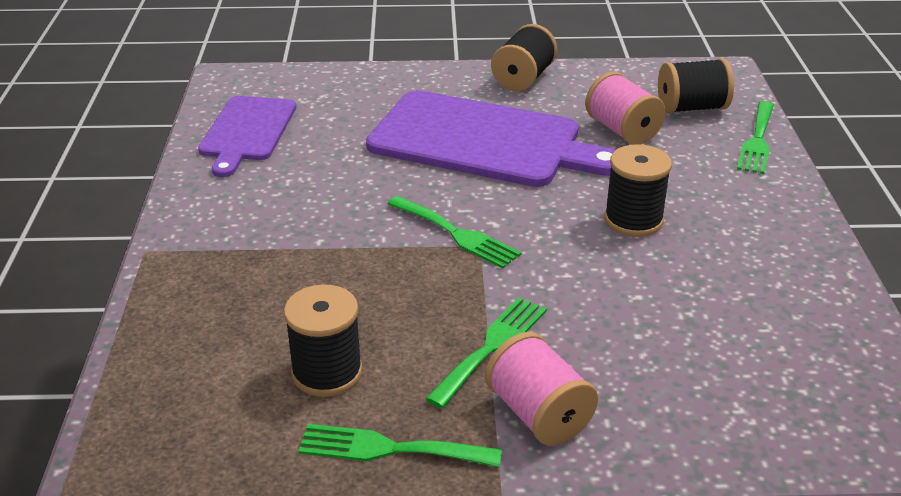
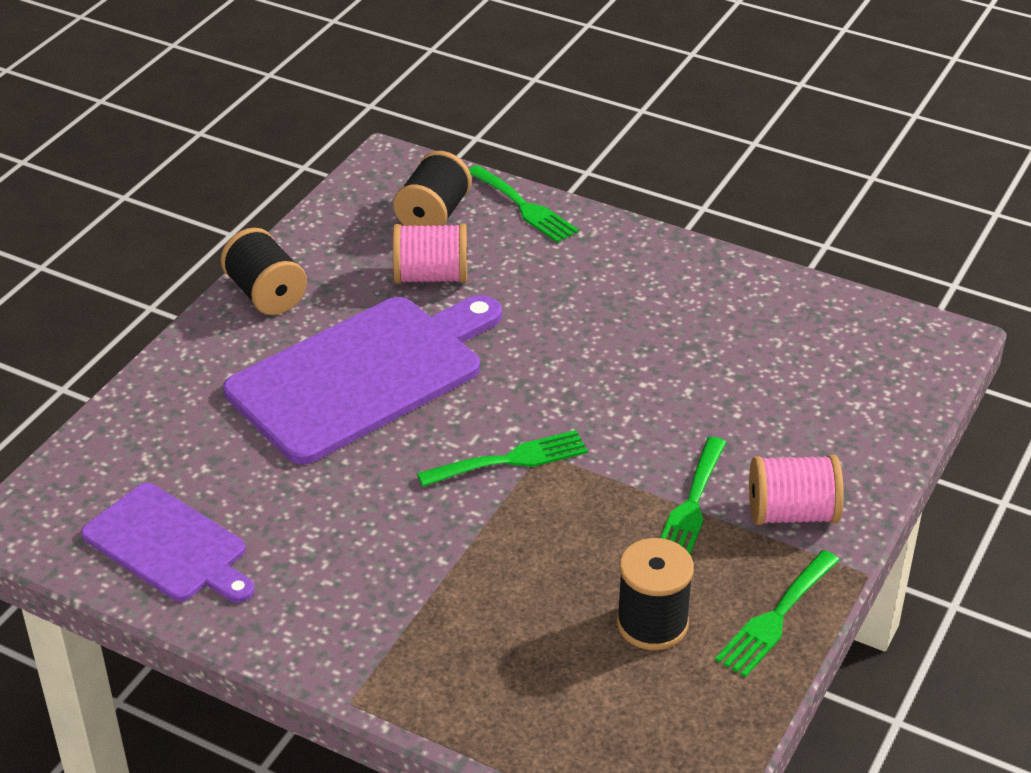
camera: 60 degrees left, 5 degrees up
(491, 347) = (691, 506): green fork -> green fork turned 135 degrees counterclockwise
(633, 220) = (581, 341): black spool -> none

